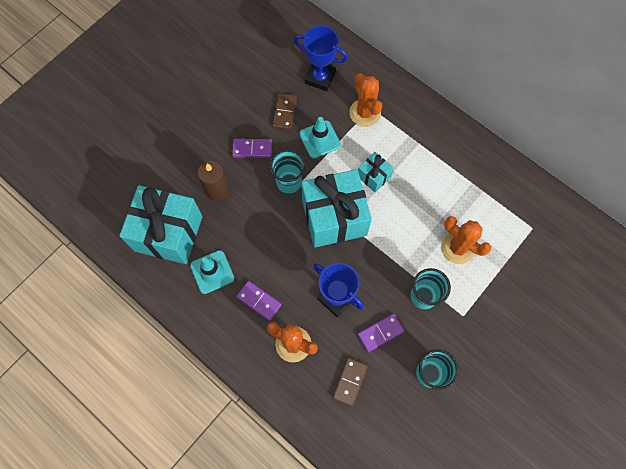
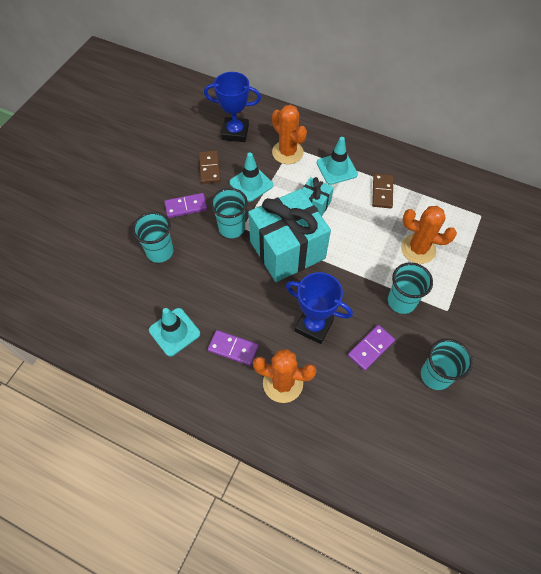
camera: 15 degrees left, 10 degrees down
(168, 233) = (117, 305): turquoise gift -> none
(217, 190) = (160, 252): brown candle -> turquoise cup
(350, 382) = (356, 406): brown domino -> brown domino (382, 192)
(407, 142) = (336, 168): none -> turquoise traffic cone

